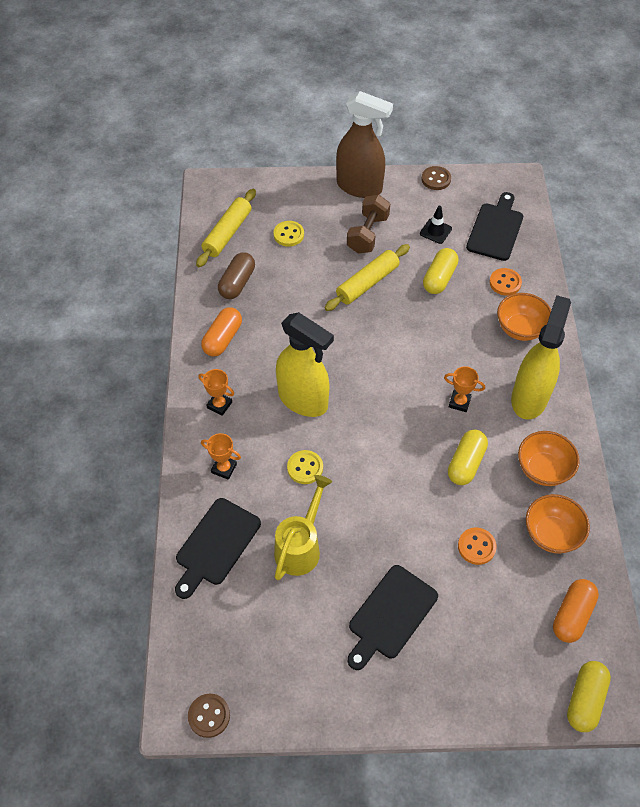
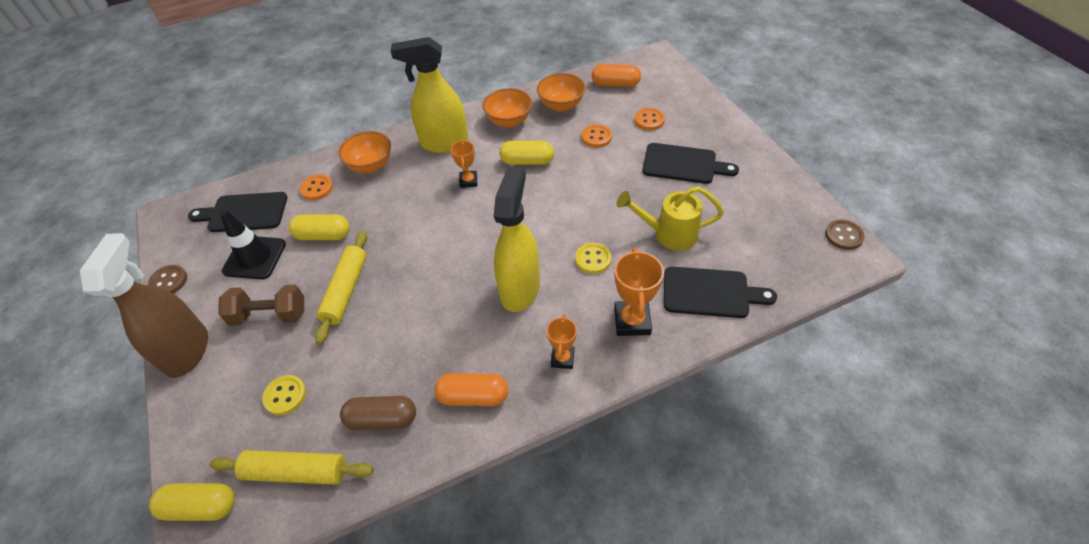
camera: 110 degrees left, 5 degrees down
(224, 468) = (632, 321): orange trophy -> orange trophy, size x1.61
(367, 283) = (346, 290): yellow rolling pin -> yellow rolling pin turned 75 degrees clockwise
(435, 231) = (254, 257): black traffic cone -> black traffic cone, size x1.71
(483, 619) = (649, 120): none -> orange button
(585, 700) = (667, 68): yellow capsule -> yellow capsule (201, 507)

